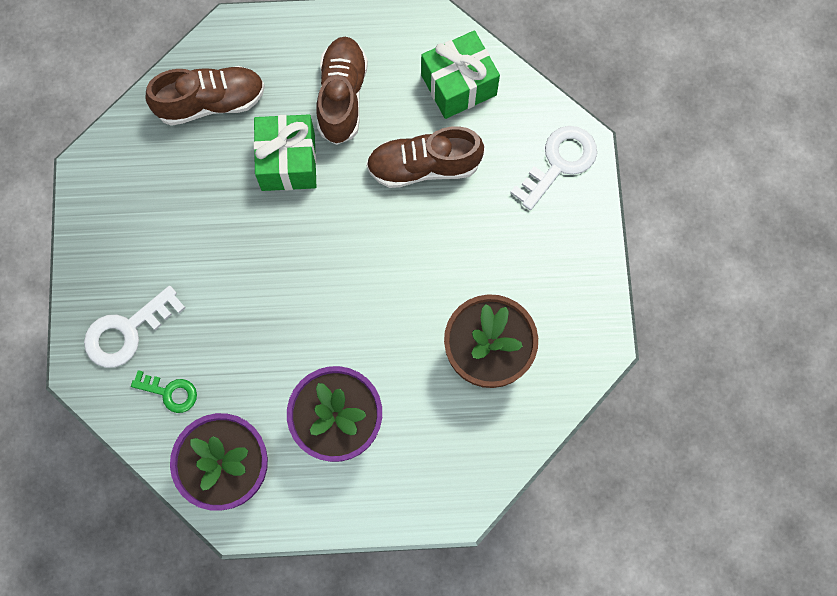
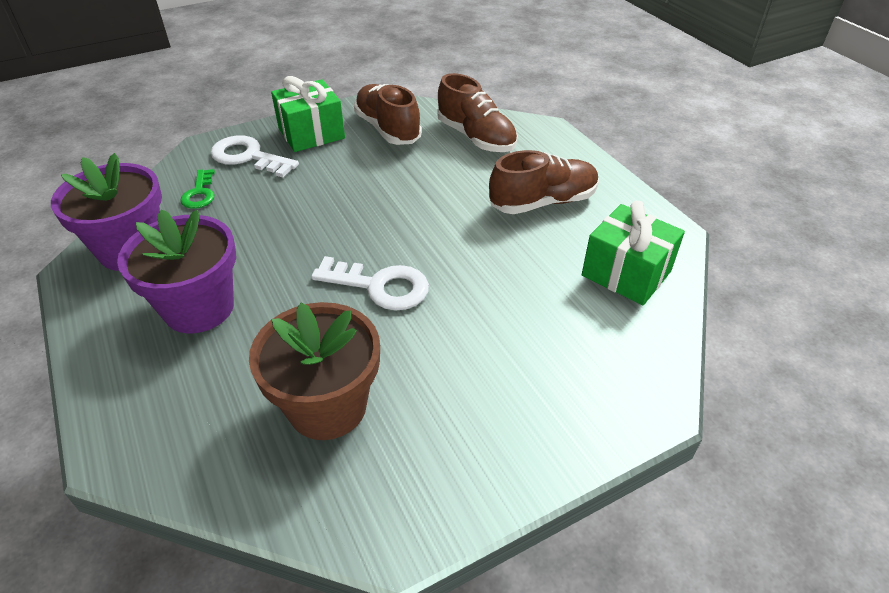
camera: 65 degrees right, 30 degrees down
(288, 162) = (455, 191): green gift -> green gift (311, 133)
(424, 166) = (518, 277): brown shoe -> brown shoe (388, 129)
(559, 162) = (613, 391): white key -> white key (380, 286)

